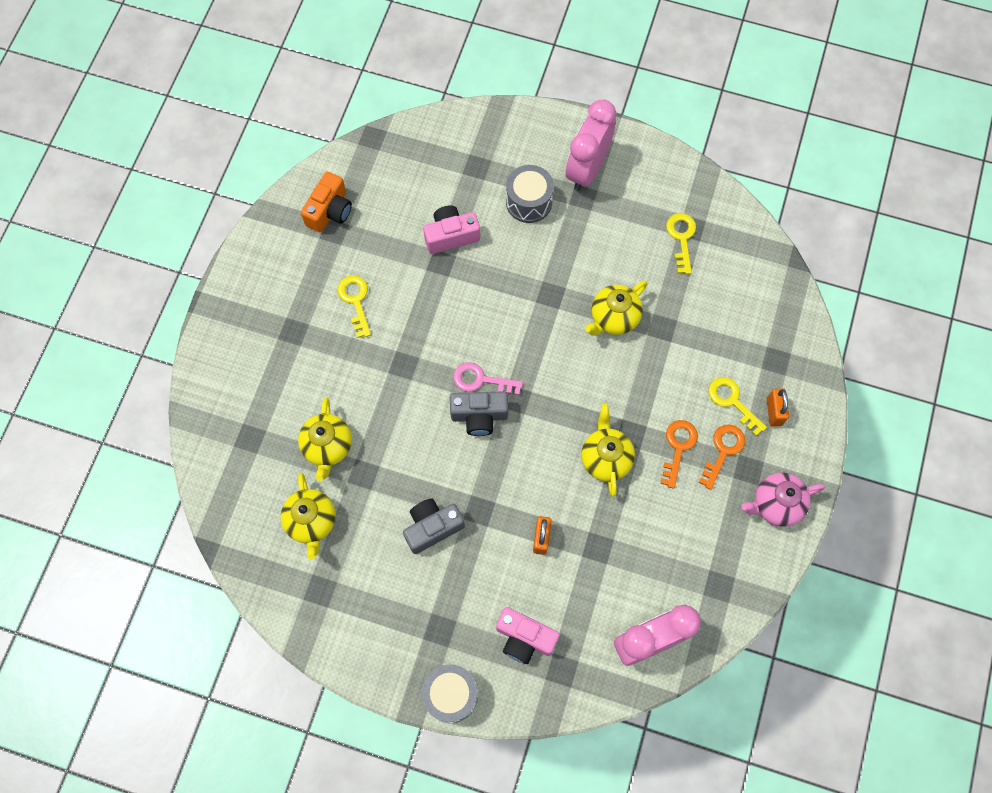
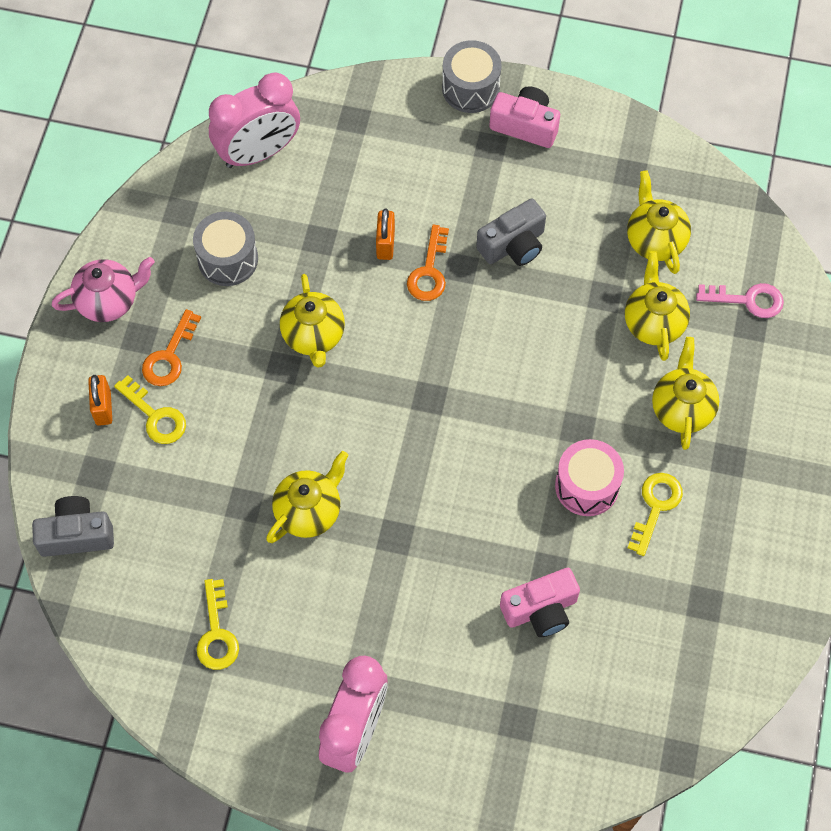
camera: 175 degrees right, 5 degrees down
(320, 373) = (682, 409): none -> yellow teapot
(330, 211) = (717, 633): orange camera -> none
(355, 301) = (655, 506): yellow key -> yellow key turned 135 degrees counterclockwise
(404, 320) = (587, 486): none -> pink drum
(479, 416) = (473, 373): grey camera -> grey camera (76, 535)
(481, 380) = (476, 417): pink key -> pink key (748, 300)
(524, 638) = (396, 145): pink camera -> pink camera (525, 125)
(529, 202) = (436, 671): grey drum -> grey drum (228, 259)
(678, 447) = (225, 356): orange key -> orange key (429, 271)

